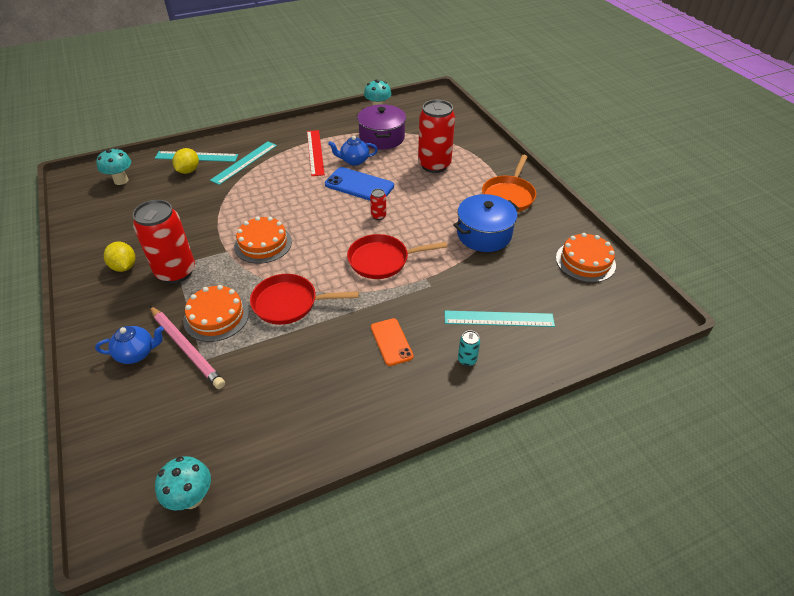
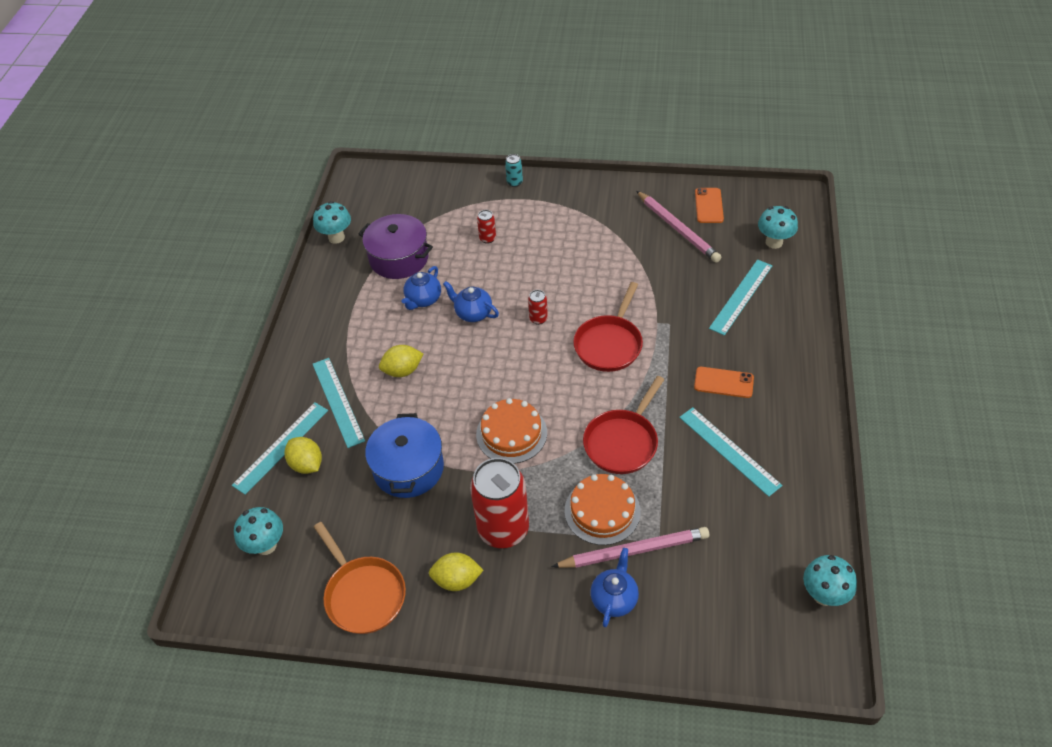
camera: 55 degrees left, 5 degrees up
(286, 176) = (403, 370): none -> yellow lemon
(315, 152) = (376, 327): red ruler -> none
(319, 372) = (729, 450): none -> turquoise ruler
(359, 185) = (473, 313): blue phone -> blue teapot
(434, 165) = (487, 238): red can -> red can, size x0.42
(467, 360) = (775, 340): turquoise can -> turquoise can (514, 182)
(484, 234) = (625, 253): blue pot -> blue pot (408, 468)
(509, 195) = (582, 208): orange pan -> orange pan (363, 594)
(539, 253) = (677, 229): none -> pink pencil
(585, 261) = (709, 206): orange cake -> orange phone
(585, 318) = (774, 242): none -> turquoise mushroom

